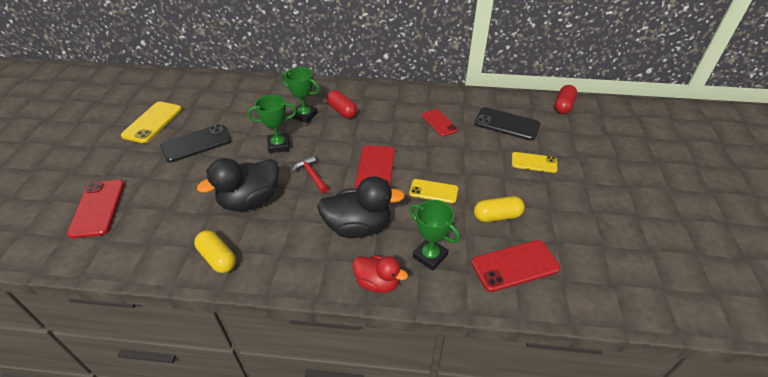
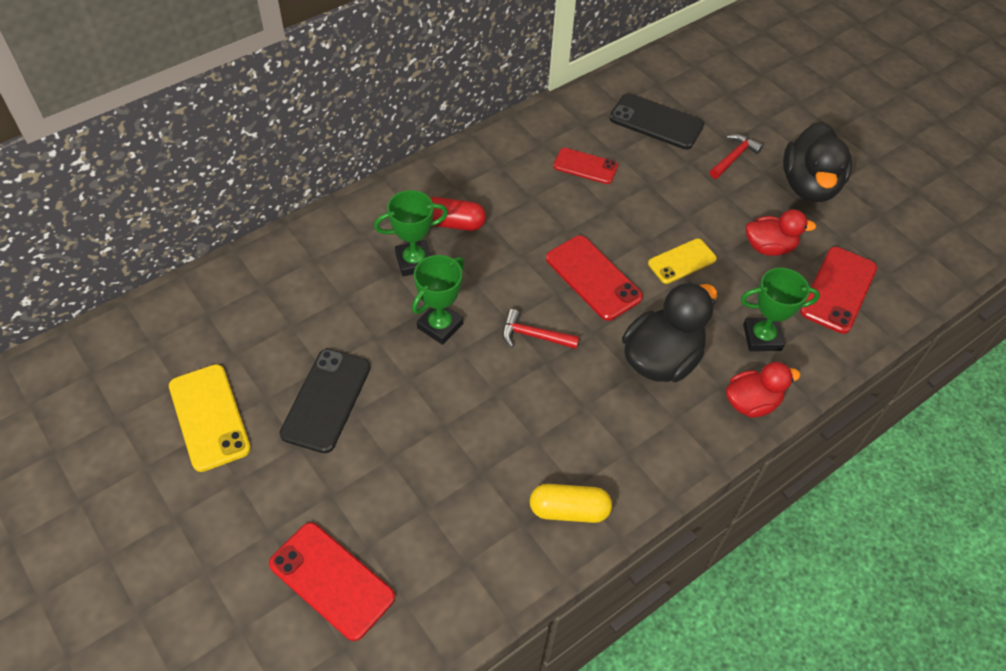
camera: 45 degrees left, 10 degrees up
(250, 201) = (508, 420): black duck -> black duck (809, 185)
(497, 216) = (769, 247): yellow capsule -> red duck
(507, 124) = (656, 122): black phone -> black phone turned 45 degrees clockwise
(534, 163) = (734, 157): yellow phone -> red hammer
(563, 106) = (684, 60): red capsule -> none

